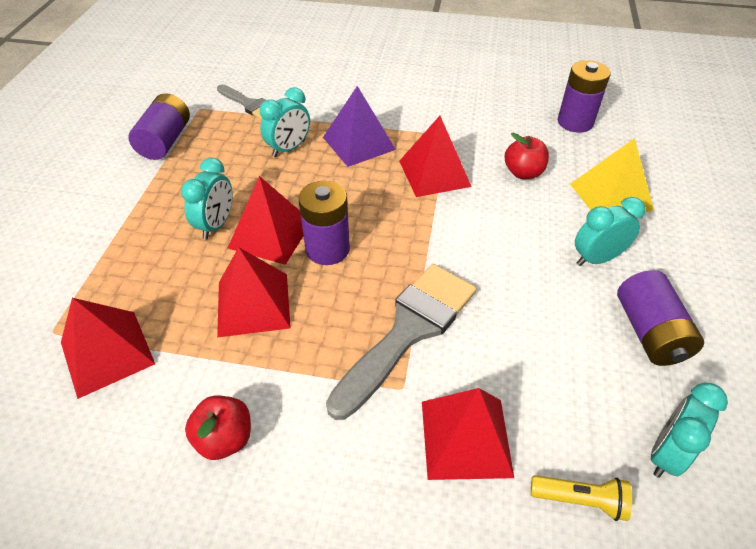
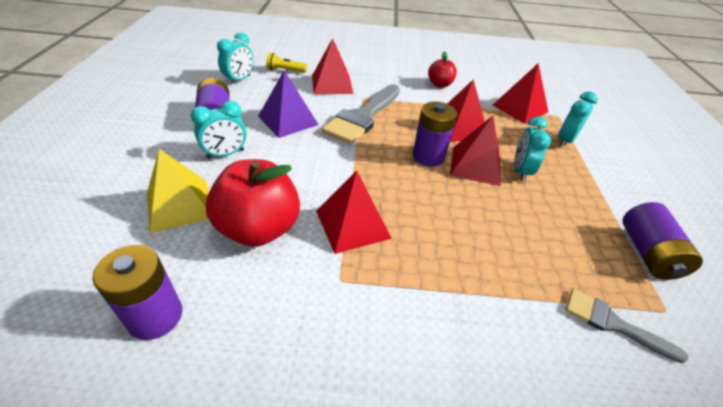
camera: 170 degrees right, 5 degrees down
(289, 148) = (513, 249): turquoise clock -> turquoise clock (565, 140)
(359, 143) = (442, 261): purple pyramid -> purple pyramid (288, 120)
(523, 173) = (259, 228): red apple -> red apple, size x1.86

